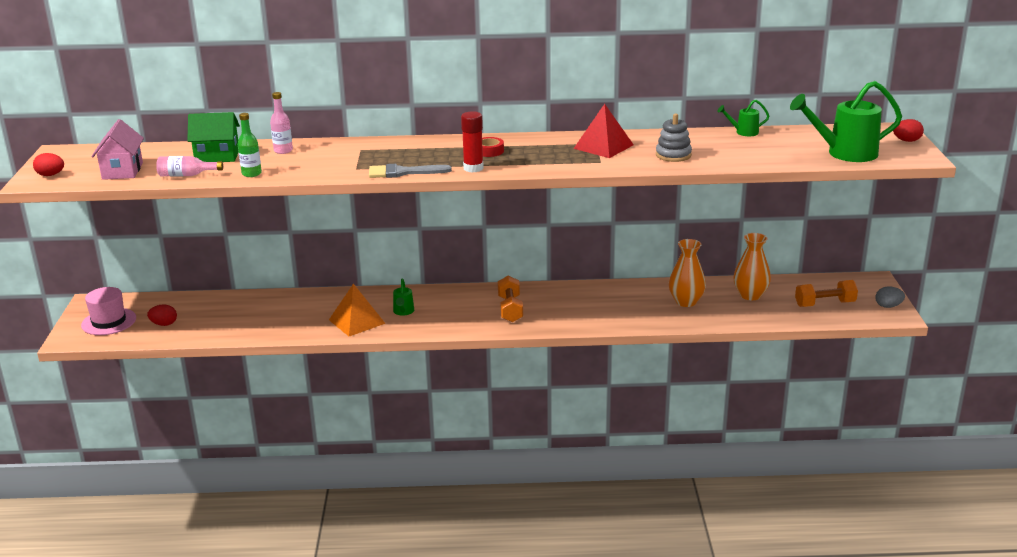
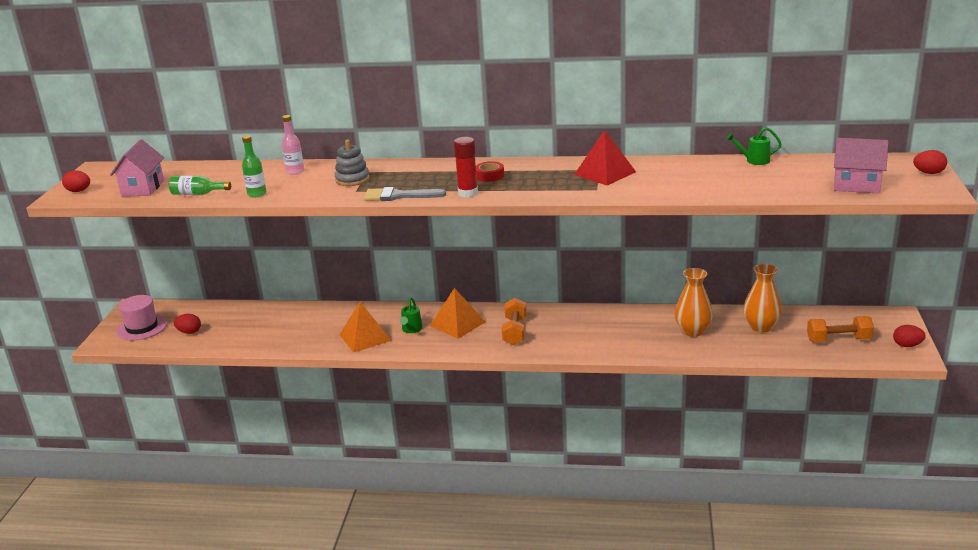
camera: 10 degrees right, 0 degrees up
(186, 175) = (198, 194): pink bottle -> green bottle
(217, 156) = (233, 176): green house -> none
(450, 304) = (457, 324): none -> orange pyramid
(673, 155) = (673, 184): grey stacking toy -> grey stacking toy (352, 179)
(844, 153) = (856, 185): green watering can -> pink house
(888, 306) = (907, 345): grey egg -> red egg

